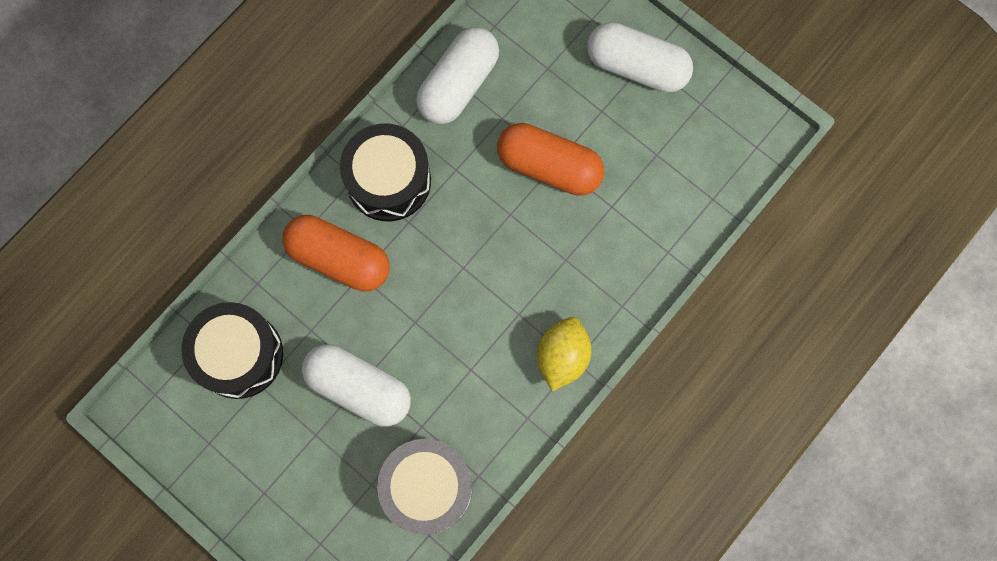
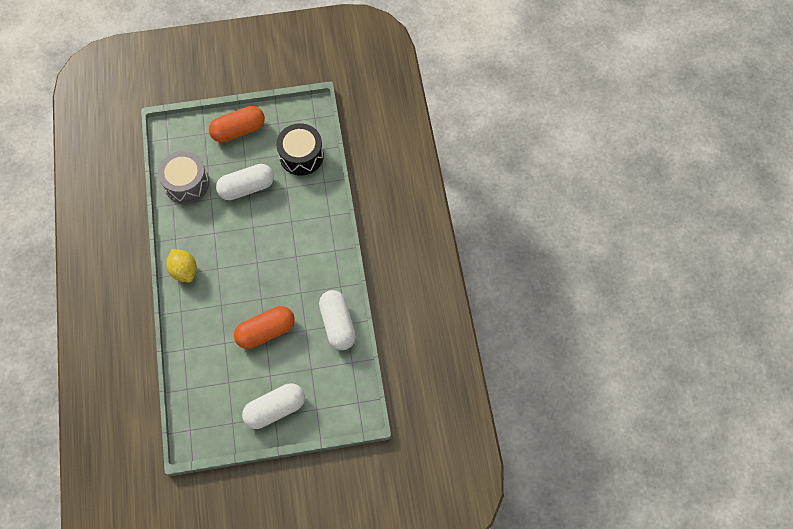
camera: 130 degrees right, 10 degrees down
(339, 258) = (305, 218): orange capsule -> orange capsule (238, 130)
(388, 180) = (321, 262): black drum -> none

